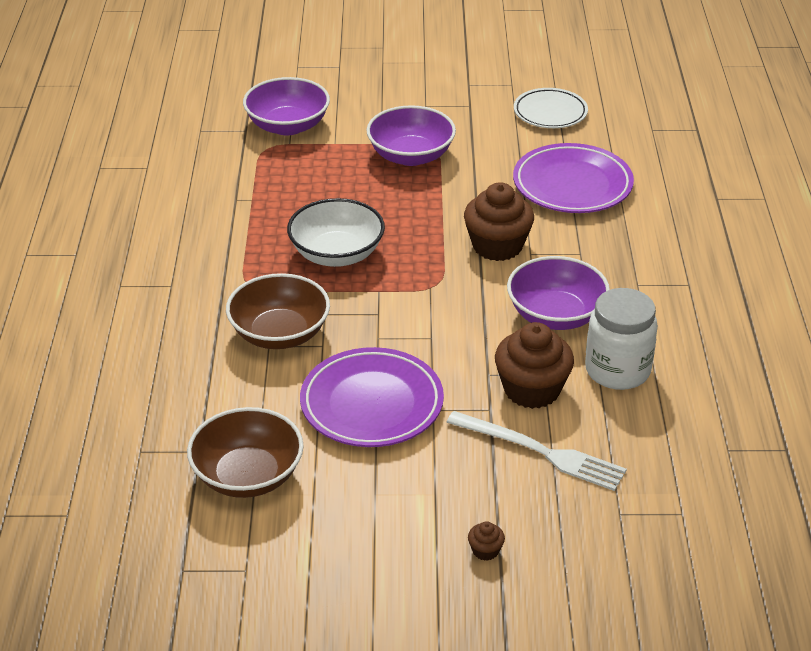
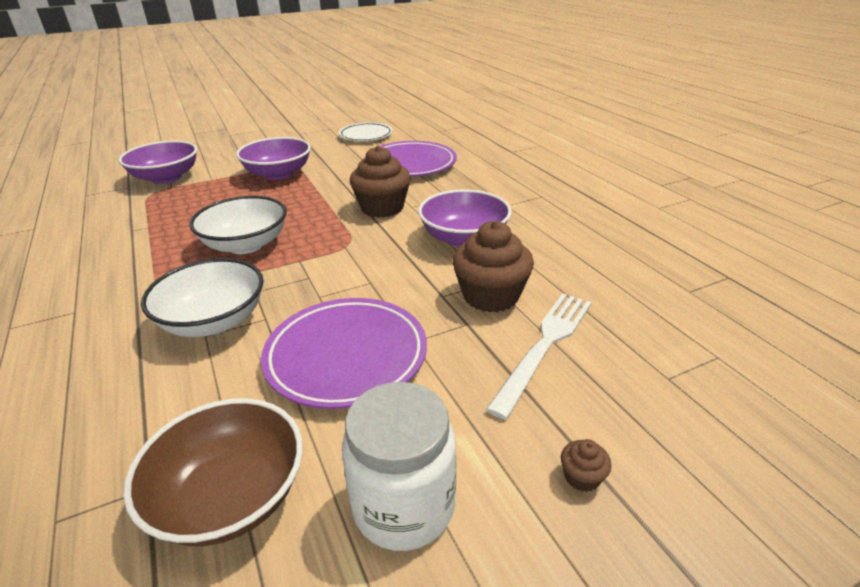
camera: 25 degrees left, 5 degrees down
(280, 333) = (214, 321): brown bowl -> white bowl
(541, 452) = (544, 346): white fork -> white fork turned 60 degrees counterclockwise
(617, 370) = (546, 261): white jar -> white jar (404, 506)

